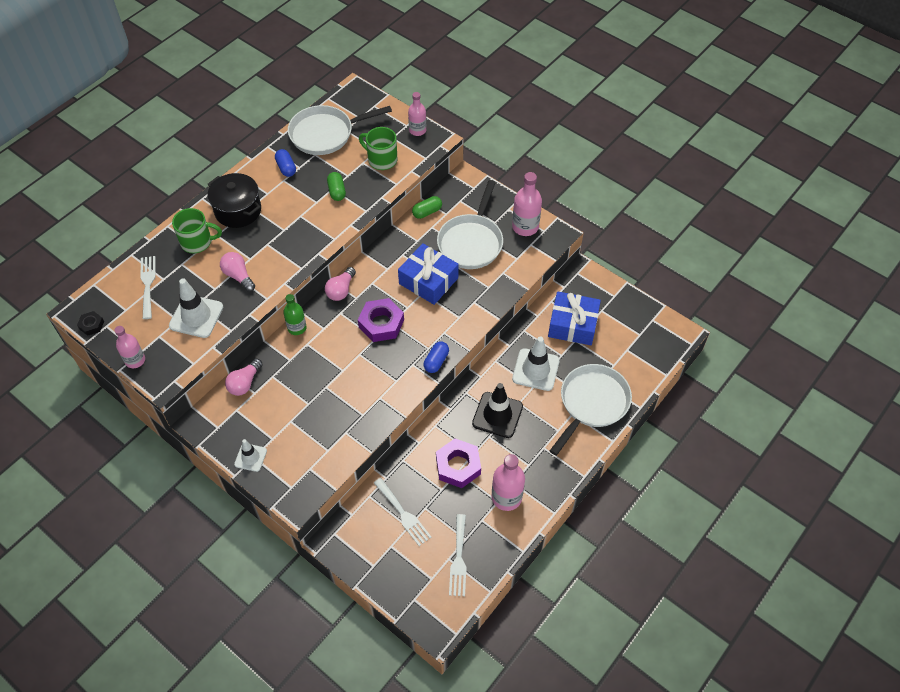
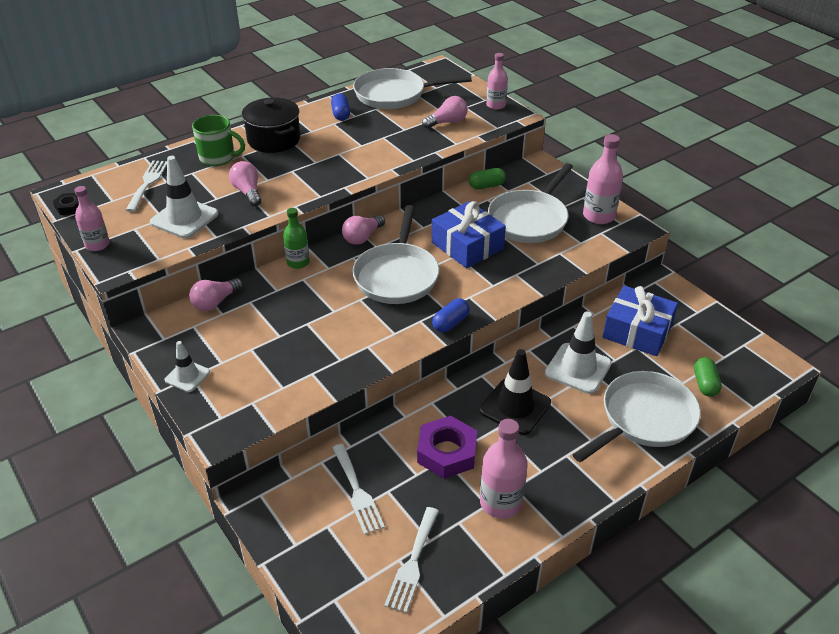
camera: 15 degrees right, 15 degrees down
(337, 191) = (387, 140): green capsule -> green capsule (705, 384)
(381, 160) = (447, 122): green mug -> pink light bulb
(381, 323) = (397, 275): purple nut -> white pan

